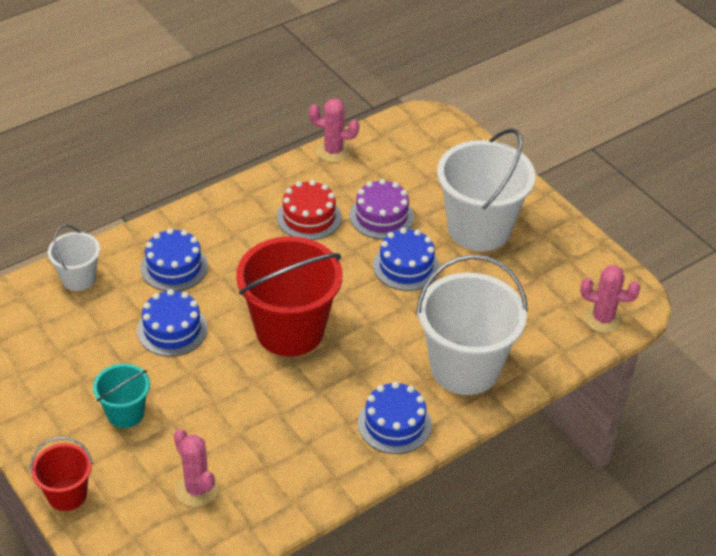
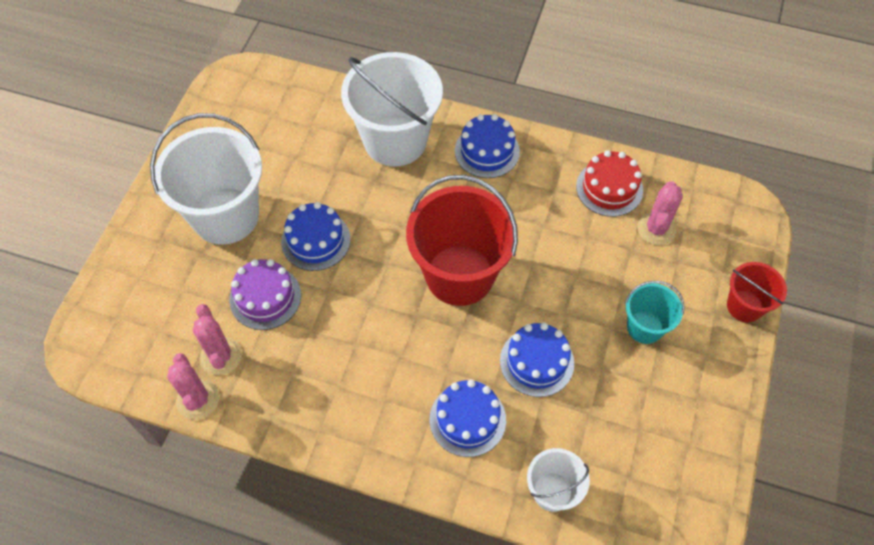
camera: 125 degrees left, 15 degrees up
(309, 217) = (312, 354): red cake -> red cake (609, 188)
(602, 319) = (271, 87): pink cactus -> pink cactus (221, 356)

